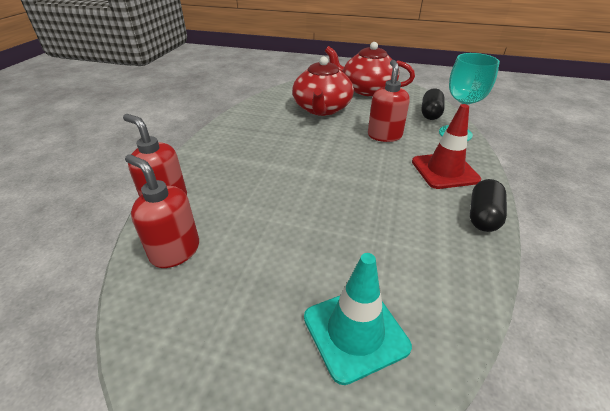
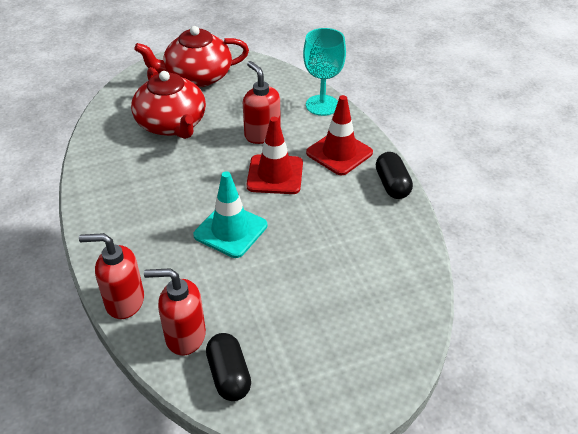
camera: 35 degrees left, 5 degrees up
(355, 332) = (367, 316): turquoise traffic cone -> turquoise traffic cone (230, 230)
(370, 165) = (275, 175): none -> red traffic cone
(430, 113) = (284, 87): black capsule -> black capsule (229, 375)

